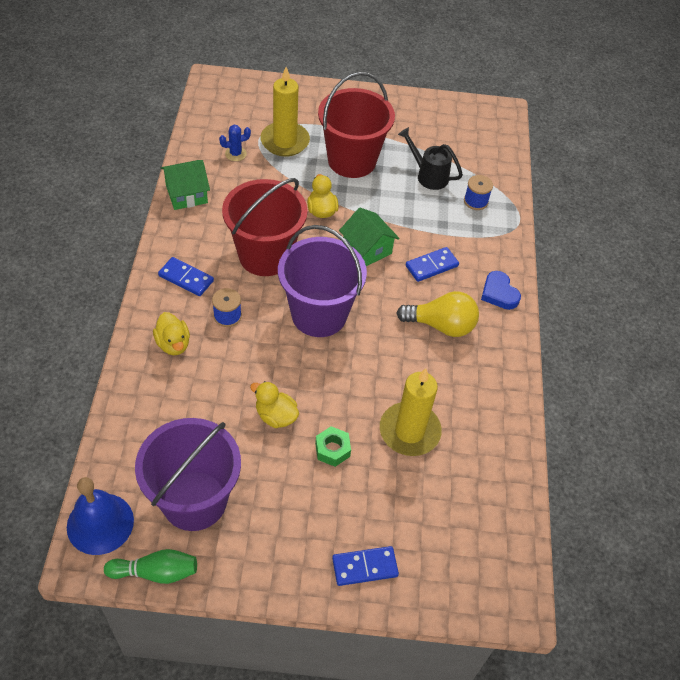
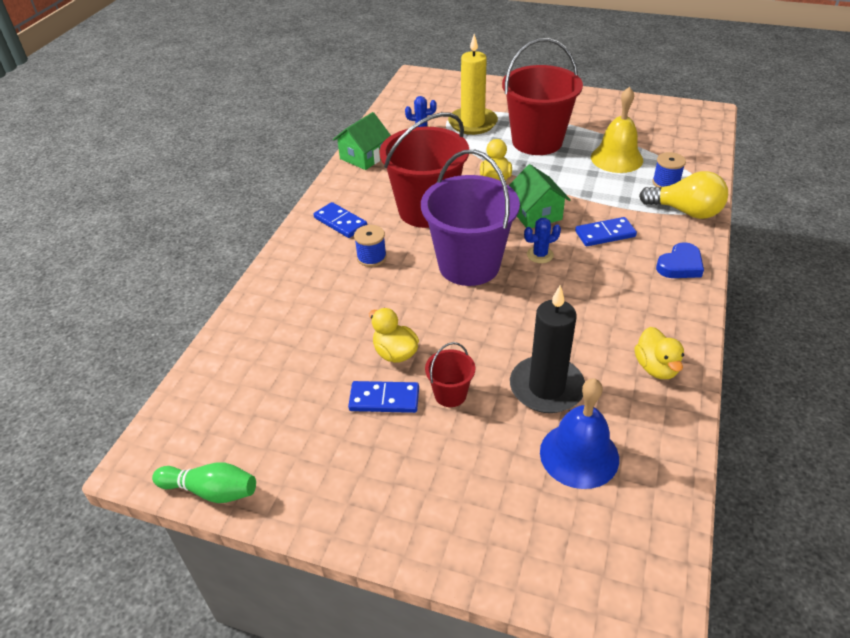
camera: 20 degrees right, 10 degrees down
(100, 523) = (171, 431): blue bell -> blue bell (579, 455)
(173, 344) = (308, 276): yellow duck -> yellow duck (656, 368)
(186, 194) = (364, 157): green house -> green house turned 45 degrees counterclockwise
(194, 500) = (279, 423): purple bucket -> none
(332, 449) = (450, 394): green nut -> red bucket
(365, 567) = (457, 527): blue domino -> blue domino (384, 399)
(379, 295) = (540, 255): none -> blue cactus
(409, 431) = (546, 387): yellow candle -> black candle
(428, 175) = (616, 158): black watering can -> yellow bell
(441, 325) = (606, 289): yellow light bulb -> yellow light bulb (686, 211)
(499, 293) = (680, 265): blue heart -> blue heart turned 120 degrees counterclockwise

